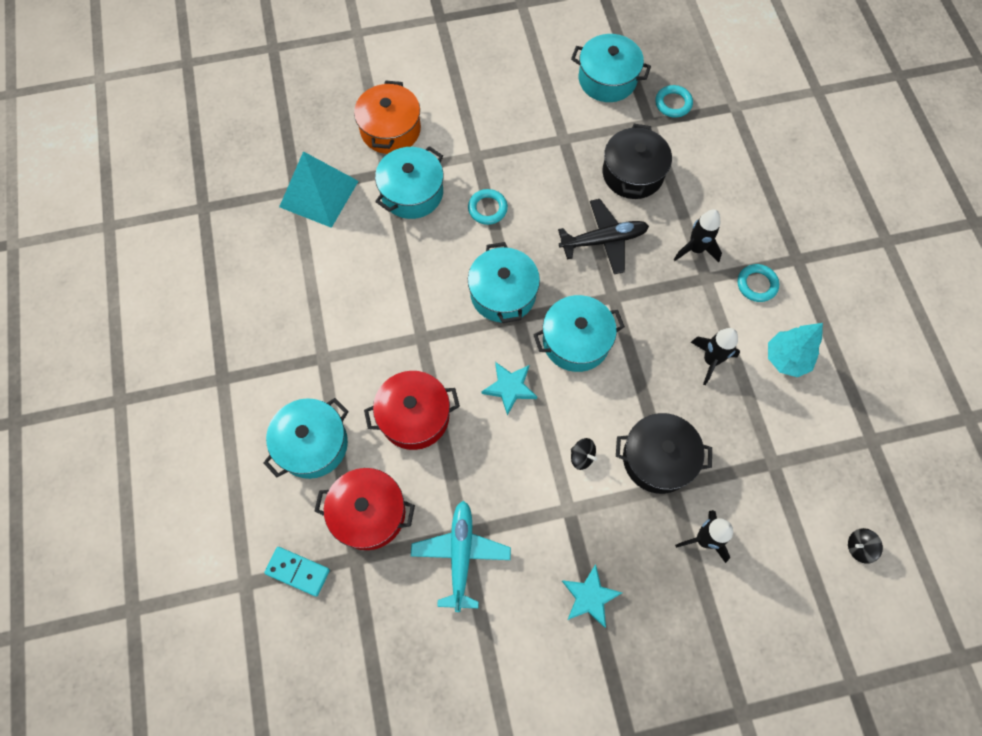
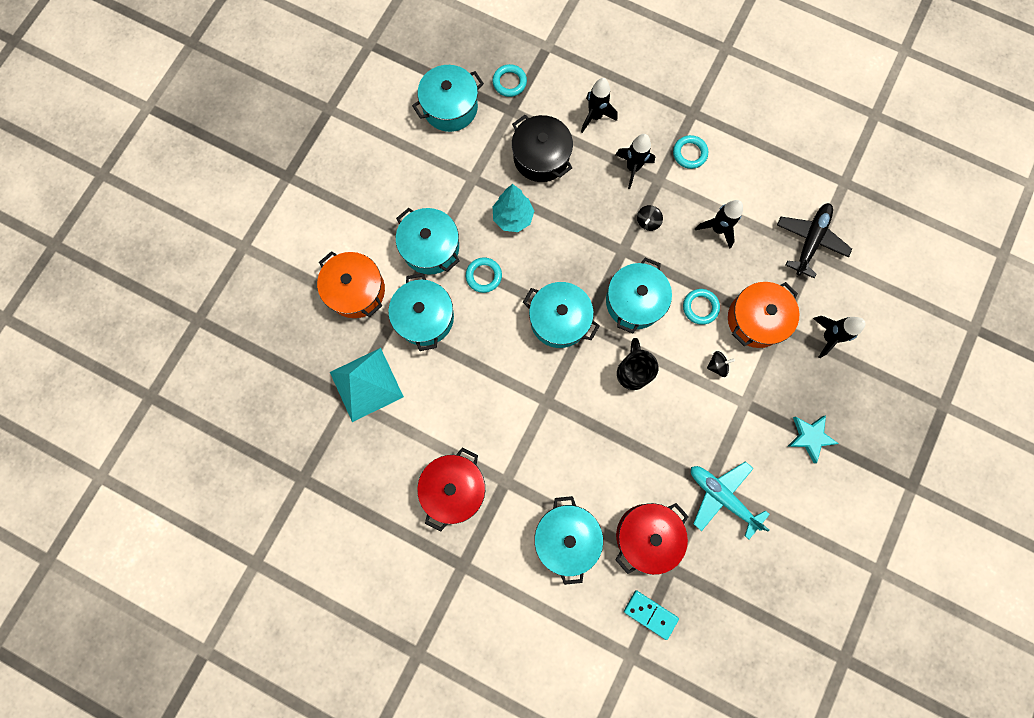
camera: 50 degrees left, 10 degrees up
(298, 571) = (650, 614): turquoise domino -> turquoise domino turned 60 degrees clockwise
(414, 416) = (601, 452): red pot -> red pot (454, 488)
(475, 153) = (430, 248): none -> turquoise pot
(510, 388) = (632, 372): turquoise star -> black mug
(604, 240) = (576, 220): black plane -> black plane (810, 241)
(623, 400) = (700, 307): none -> turquoise ring
(657, 459) = (756, 319): black pot -> orange pot
(711, 186) = (595, 116): none -> black rocket
(786, 359) = (754, 183): turquoise tree -> turquoise tree (513, 218)
(859, 547) = (901, 251): black spinning top -> black spinning top (647, 222)

